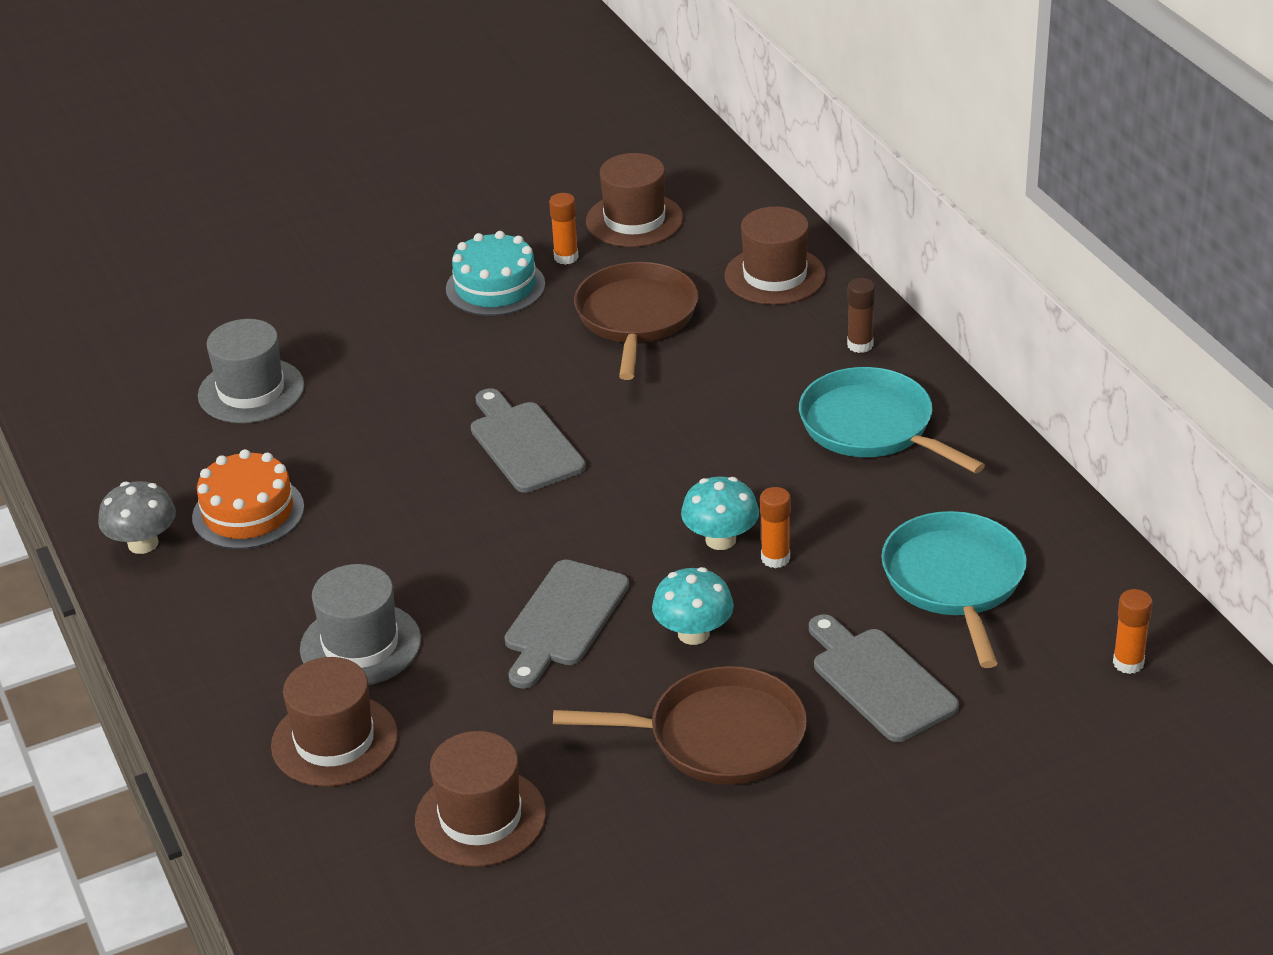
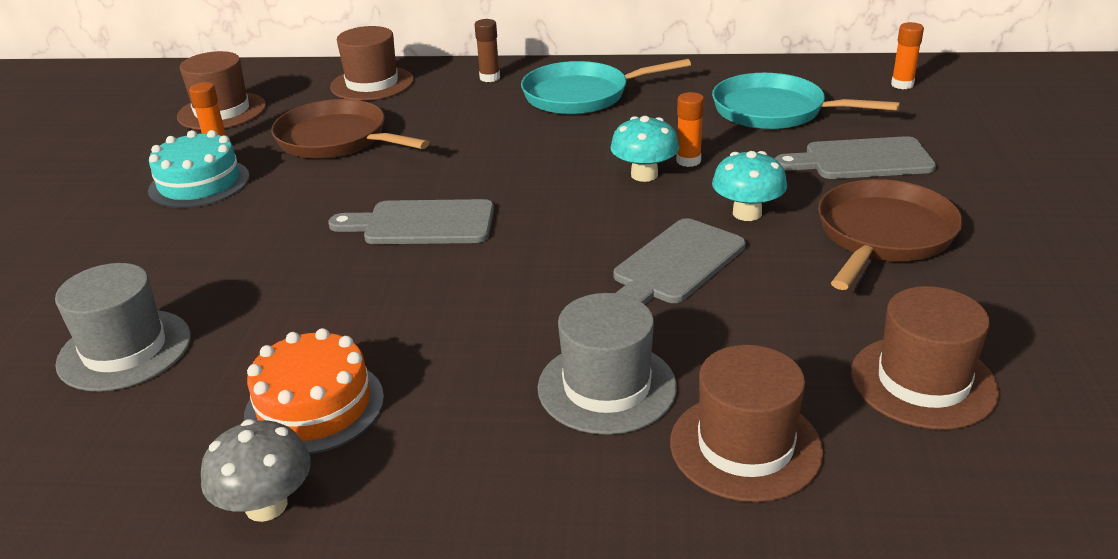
camera: 60 degrees left, 5 degrees down
(563, 619) = (675, 265): grey cutting board -> grey cutting board turned 75 degrees clockwise

